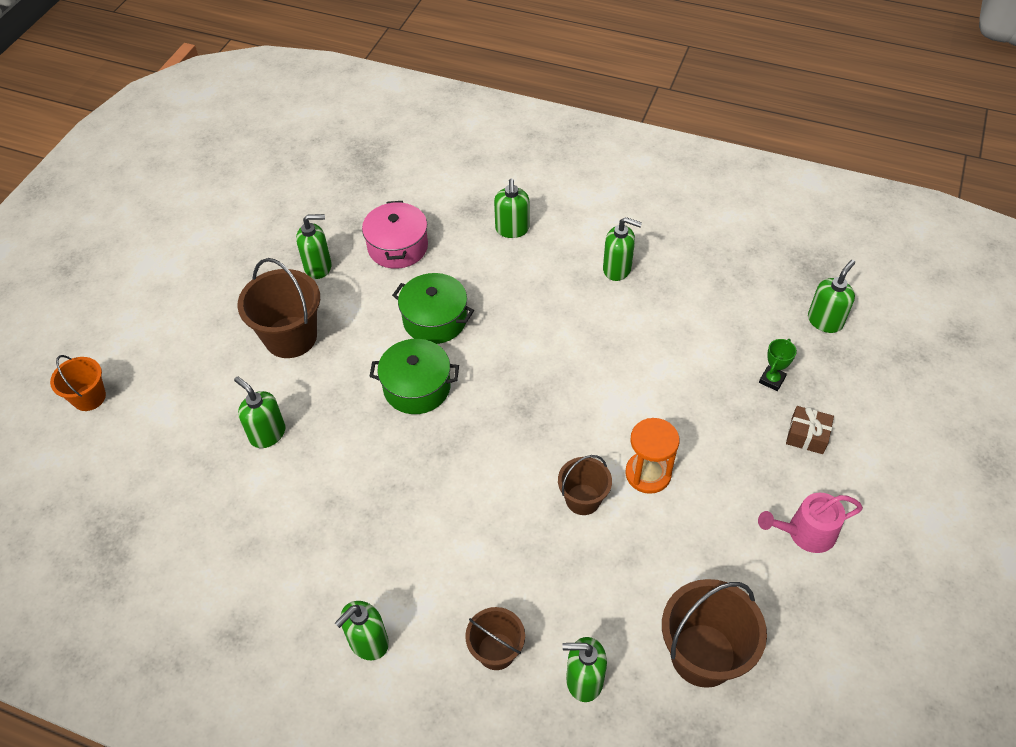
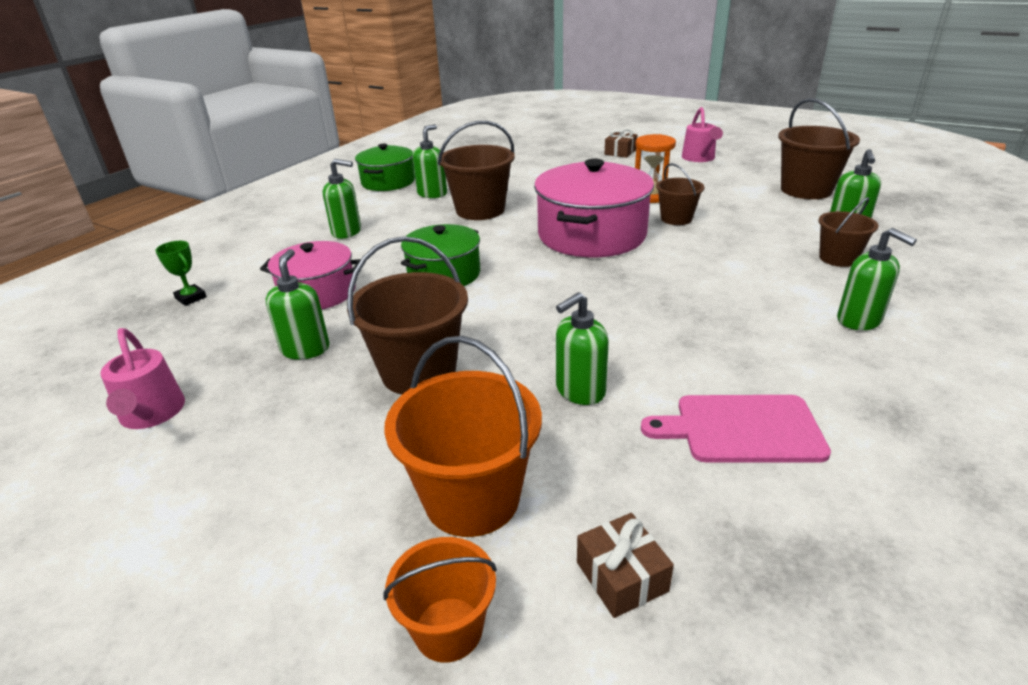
camera: 80 degrees left, 20 degrees down
(110, 465) = (621, 576): none -> brown gift
(170, 391) = (472, 498): none -> orange bucket
(223, 532) = (742, 429): none -> pink cutting board
(249, 220) = (152, 414): none -> pink watering can
(417, 387) = (534, 286): green pot -> green pot (388, 182)
(529, 422) = (591, 235): none -> pink pot
(579, 318) = (480, 210): none -> brown bucket
(772, 380) = (570, 157): green trophy -> green trophy (191, 298)
(825, 321) = (523, 141): green soap dispenser -> none

